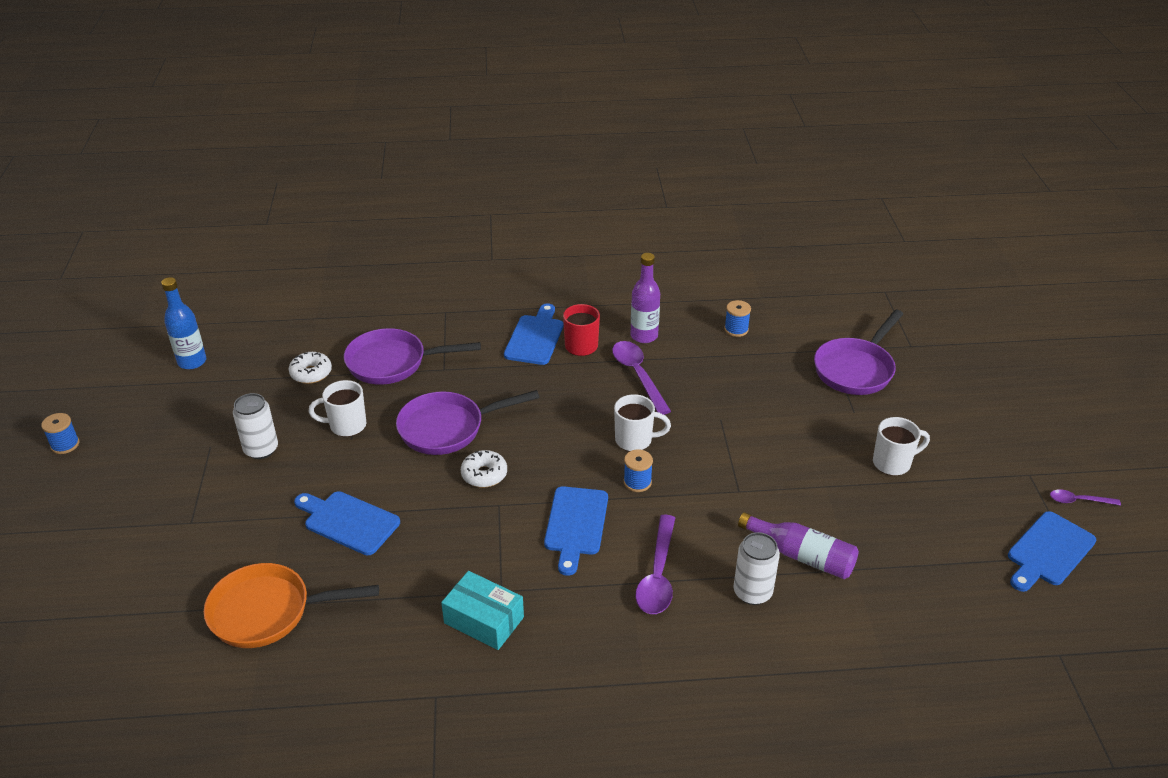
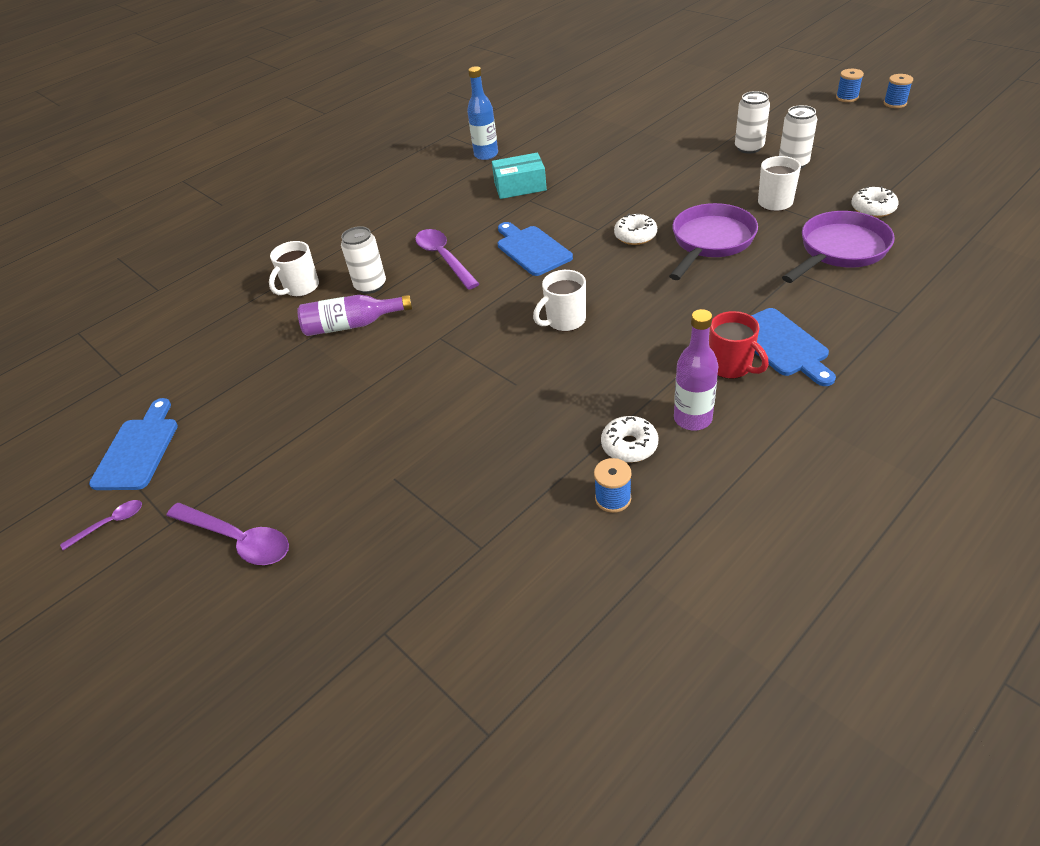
camera: 145 degrees right, 5 degrees up
(192, 362) = (958, 165): blue bottle -> blue bottle (486, 155)
(247, 494) = (749, 148): none -> white can
(268, 612) = (634, 130): orange pan -> none
(348, 521) = (669, 172): blue cutting board -> none
(637, 482) = (524, 296): blue spool -> blue spool (847, 97)
(638, 375) = (638, 374): purple spoon -> purple spoon (238, 540)
(696, 345) = (629, 446): none -> white donut
(856, 369) = (429, 539): purple pan -> none
(893, 463) = (320, 445): white mug -> white mug (301, 288)

